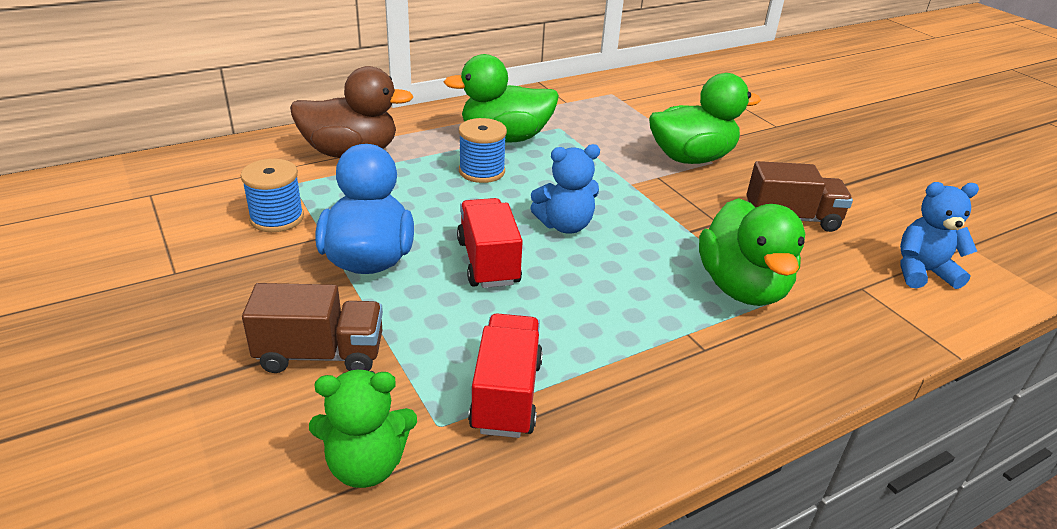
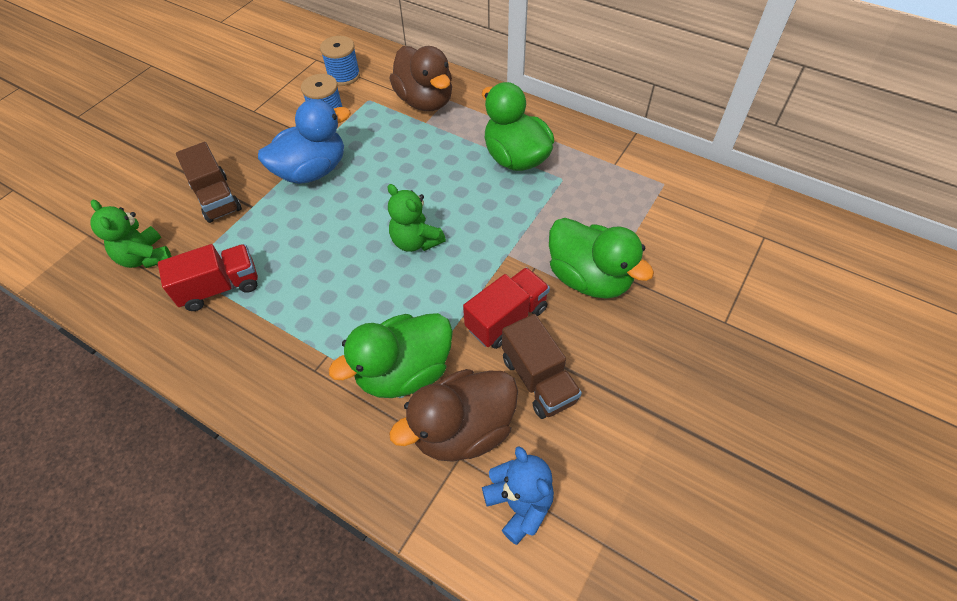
camera: 65 degrees right, 20 degrees up
(482, 171) = (454, 169): blue spool -> blue spool (344, 75)
(488, 262) = (343, 223): red truck -> red truck (506, 318)
(565, 225) = (416, 241): blue teddy bear -> green teddy bear
(830, 275) = (463, 430): none -> brown duck

